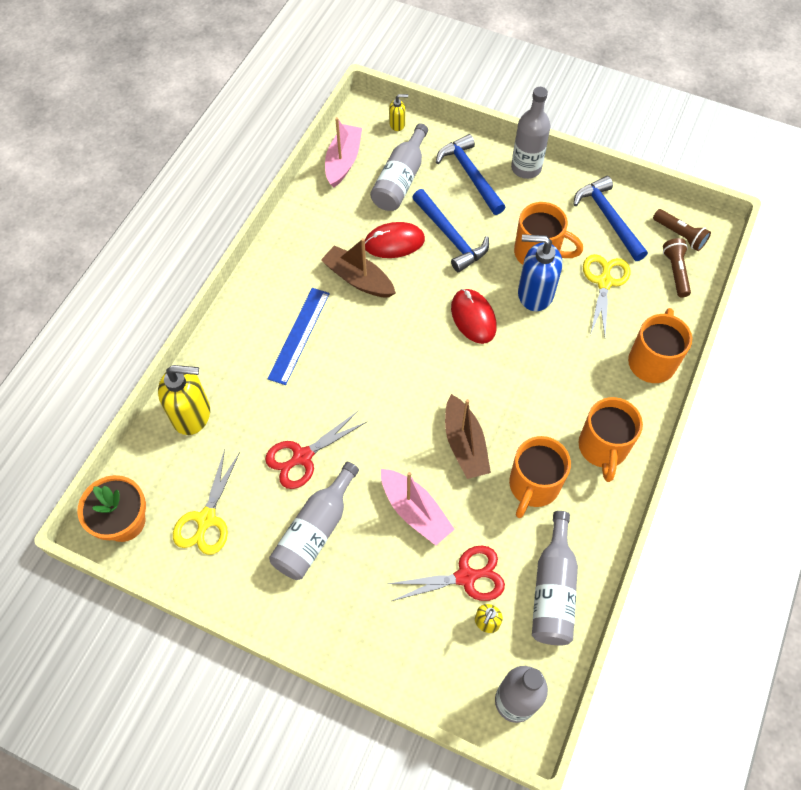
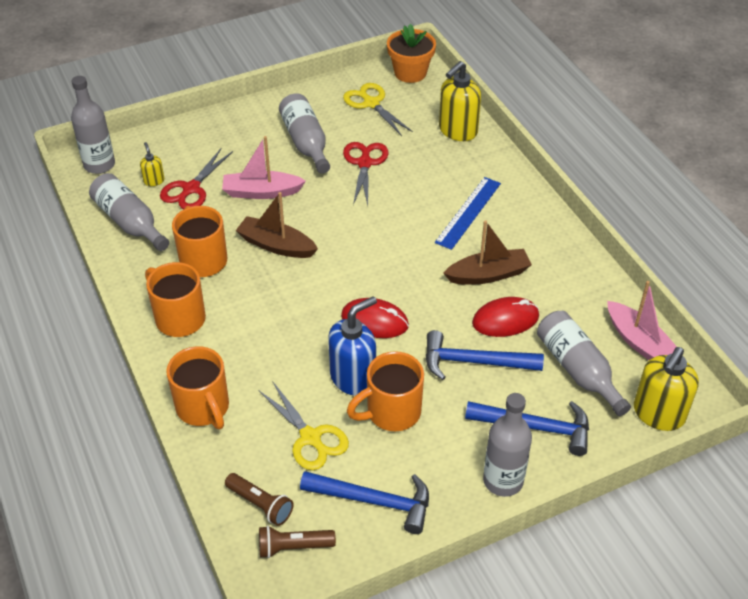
camera: 130 degrees right, 15 degrees down
(299, 335) = (468, 212): blue ruler -> blue ruler turned 60 degrees clockwise
(394, 242) = (505, 320): red mouse -> red mouse turned 45 degrees clockwise
(397, 124) = (658, 414): yellow soap dispenser -> yellow soap dispenser, size x2.09

